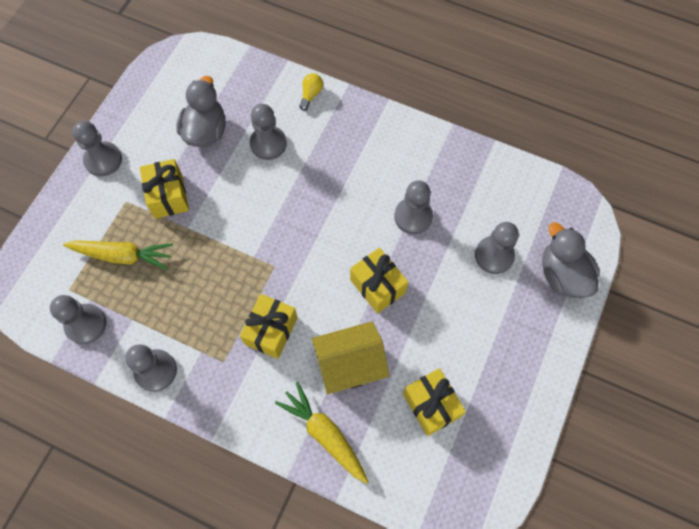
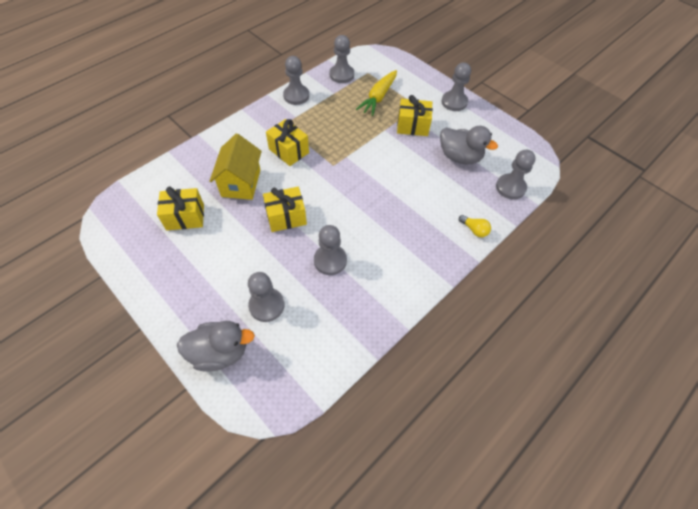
camera: 110 degrees right, 10 degrees down
(268, 144) = (435, 189): grey pawn -> grey pawn (510, 187)
(325, 434) = (208, 157): yellow carrot -> none

